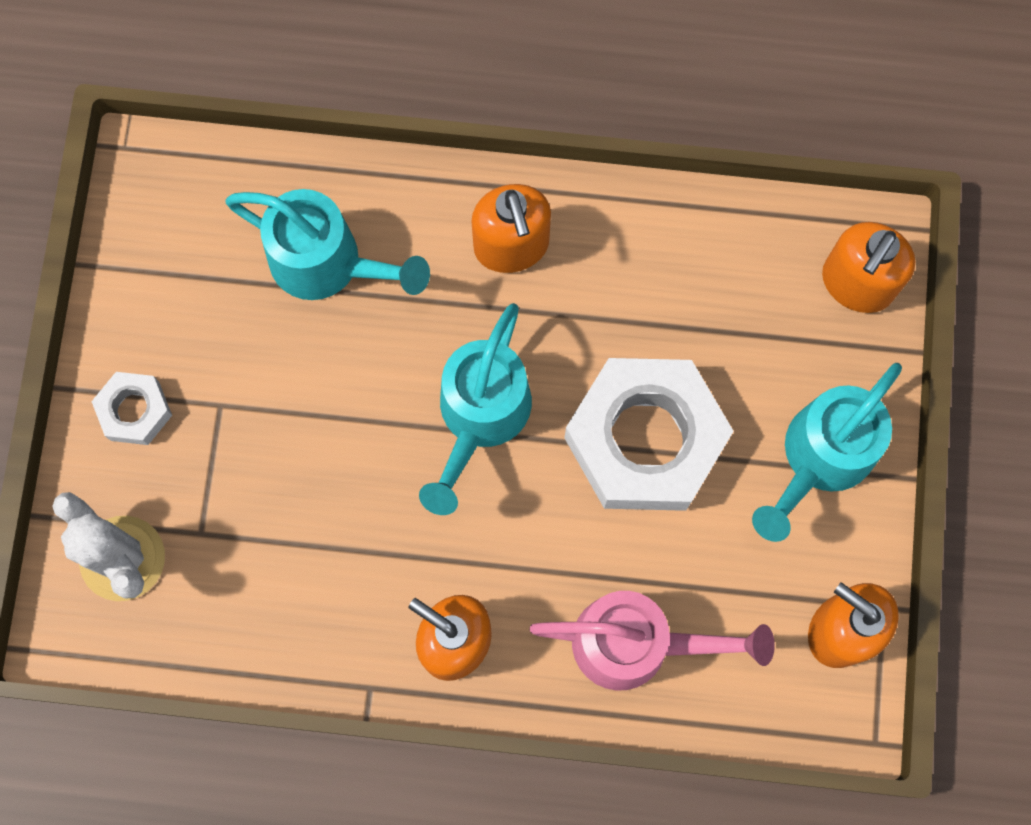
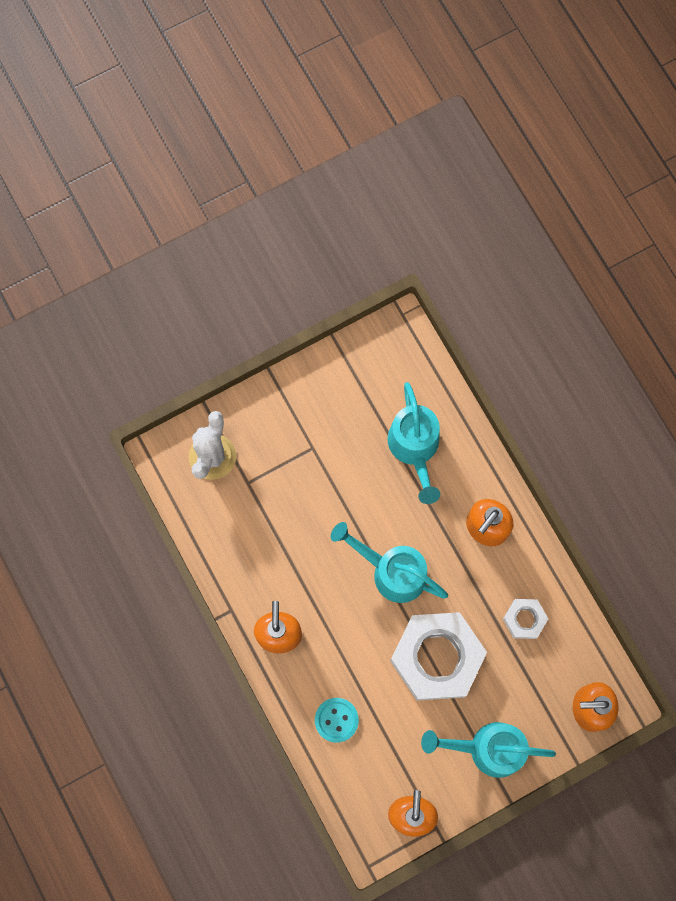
camera: 55 degrees right, 0 degrees up
(135, 411) = (282, 412): white nut -> white nut (524, 619)
(480, 417) = (392, 571): turquoise watering can -> turquoise watering can turned 45 degrees clockwise
(636, 644) = (336, 720): pink watering can -> turquoise button

